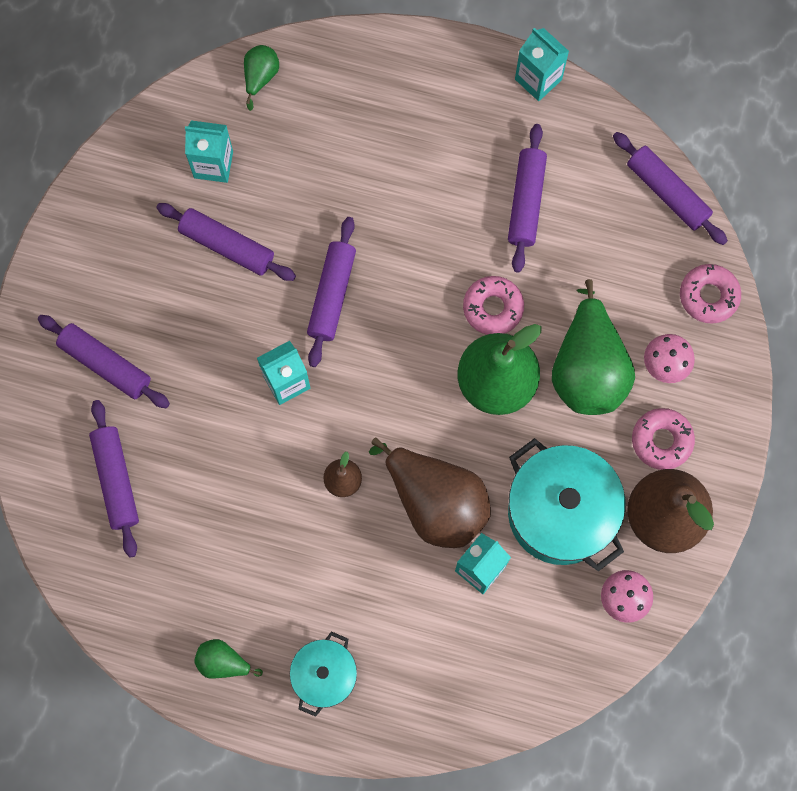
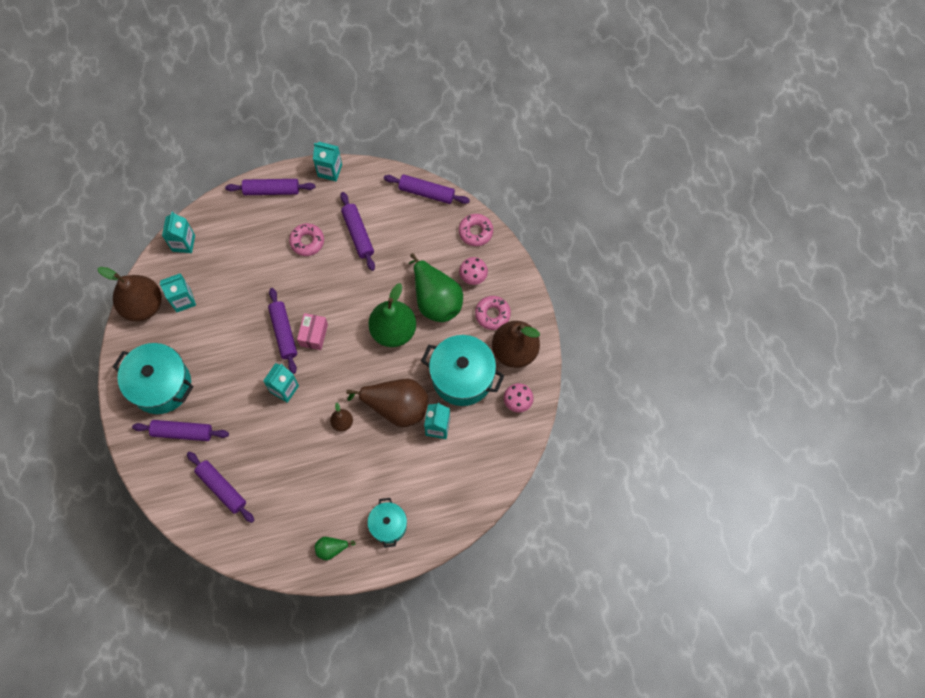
camera: 30 degrees left, 5 degrees down
(113, 276) = (161, 385): none -> turquoise pot
(151, 141) = (143, 305): none -> brown pear
(227, 246) = (214, 337): purple rolling pin -> purple rolling pin (271, 190)
(260, 77) = (183, 243): green pear -> turquoise carton
(374, 323) = (314, 335): none -> pink box
(493, 308) = (371, 295): pink donut -> pink donut (307, 241)

